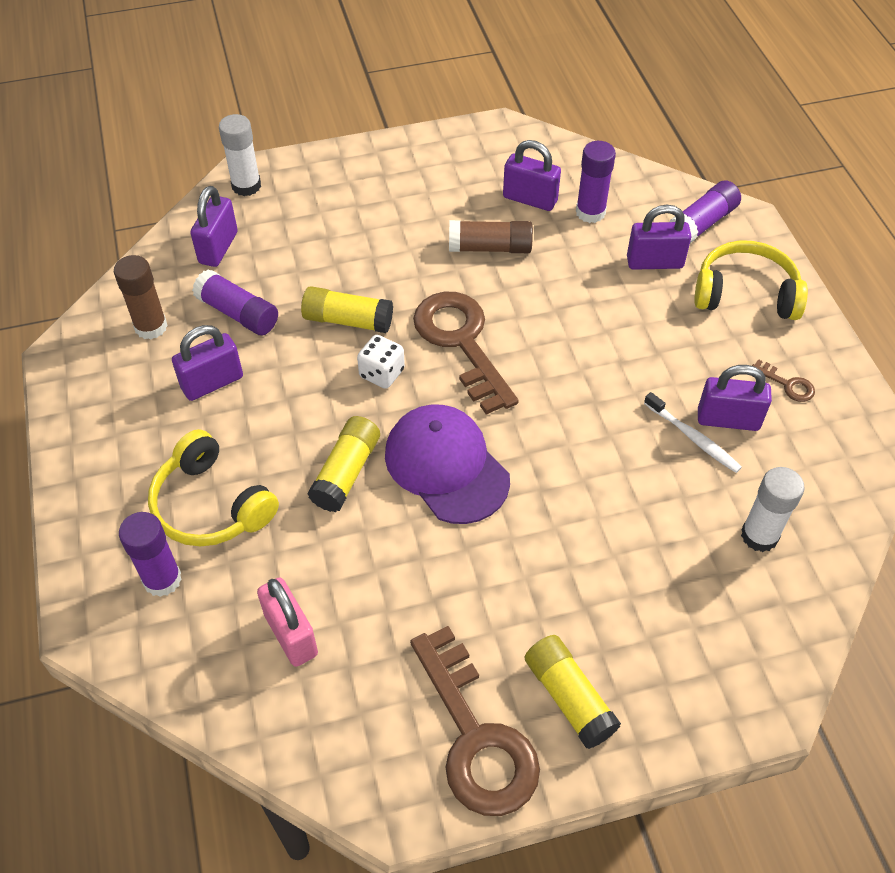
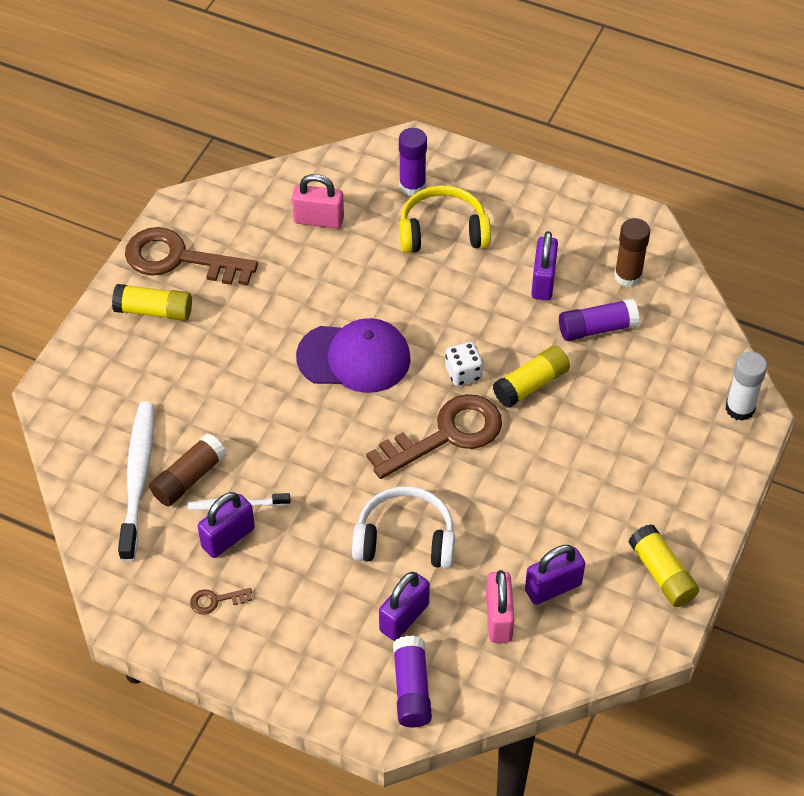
camera: 130 degrees right, 0 degrees up
(218, 248) = (679, 353): purple padlock -> none
(346, 472) = (401, 306): yellow glue stick -> yellow glue stick (662, 574)
(462, 343) = (446, 435): brown key -> brown key turned 45 degrees counterclockwise
(490, 248) = (523, 519): brown glue stick -> brown glue stick (188, 478)
(589, 304) = (405, 539): none -> white headphones
(590, 212) = (498, 618): purple glue stick -> pink padlock
(745, 294) = (315, 652): yellow headphones -> none
(759, 535) = (138, 479): white glue stick -> white toothbrush

